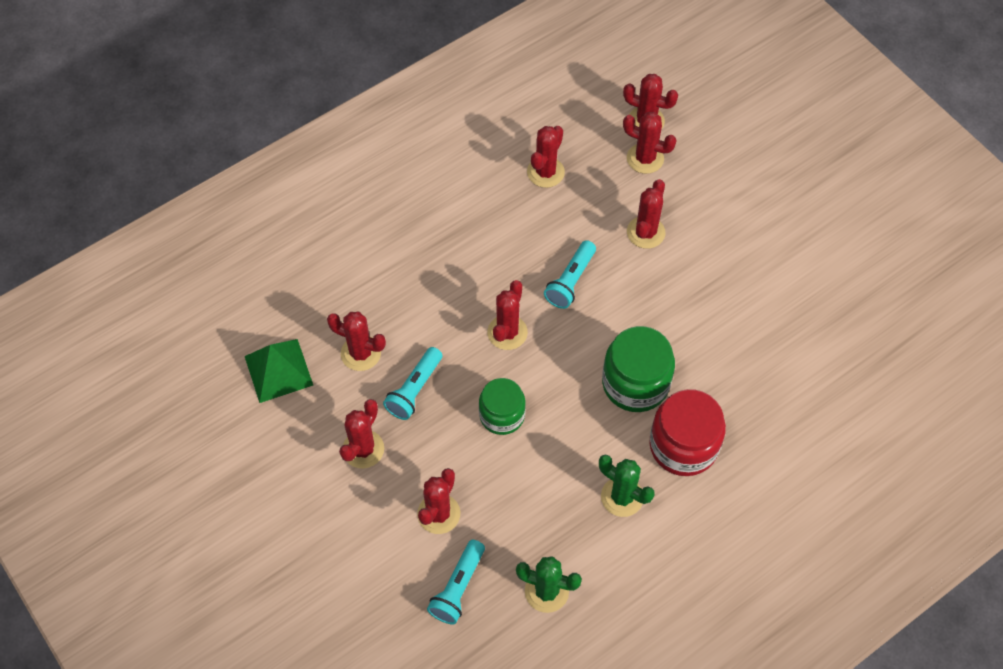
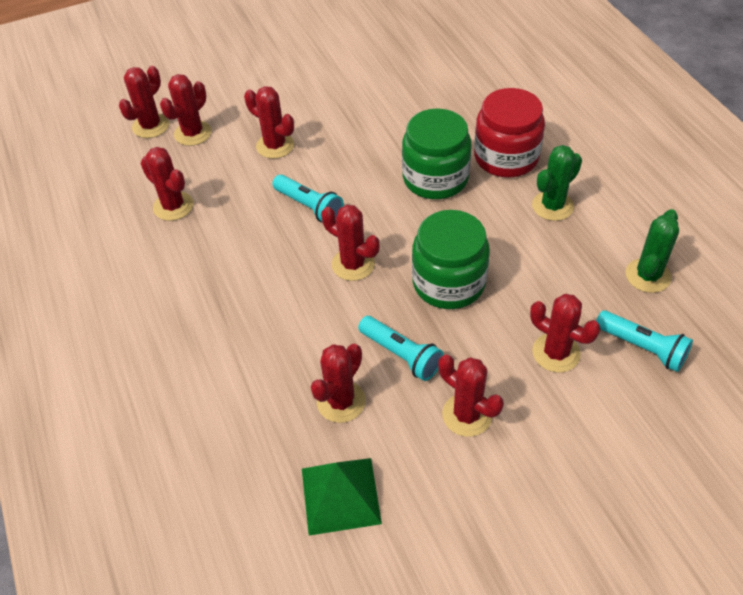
camera: 75 degrees left, 10 degrees down
(502, 415) = (448, 283): green jar -> green jar, size x1.51

